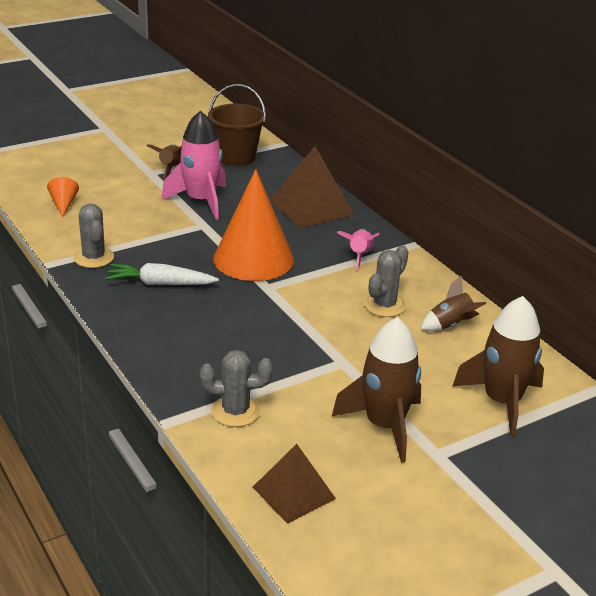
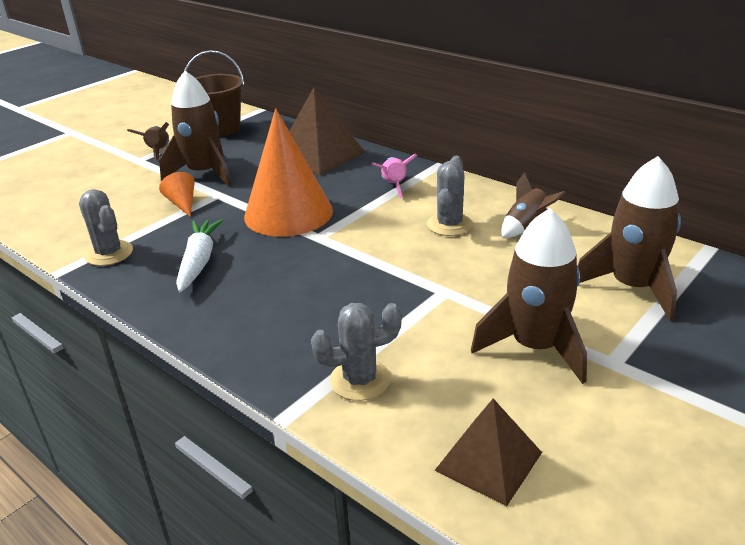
camera: 15 degrees left, 0 degrees up
(63, 204) = (52, 209): orange cone -> orange cone (182, 203)
(160, 284) = (199, 262): white carrot -> white carrot turned 105 degrees clockwise
(201, 201) = (204, 173): pink rocket -> brown rocket

